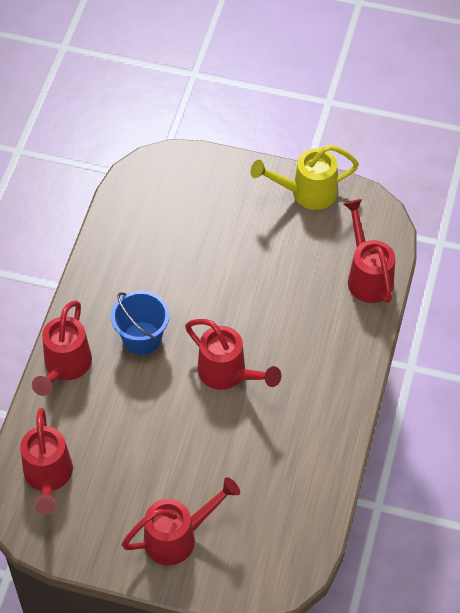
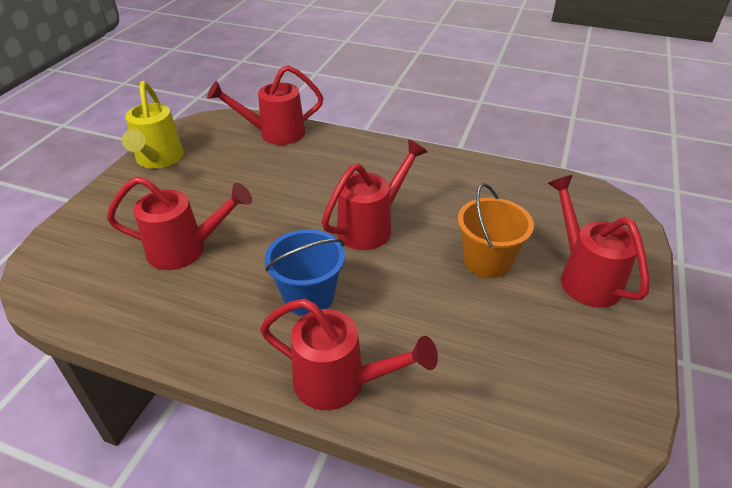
camera: 85 degrees left, 15 degrees down
(48, 477) = (525, 409): red watering can -> red watering can (186, 250)
(191, 463) = (487, 261): none -> orange bucket

